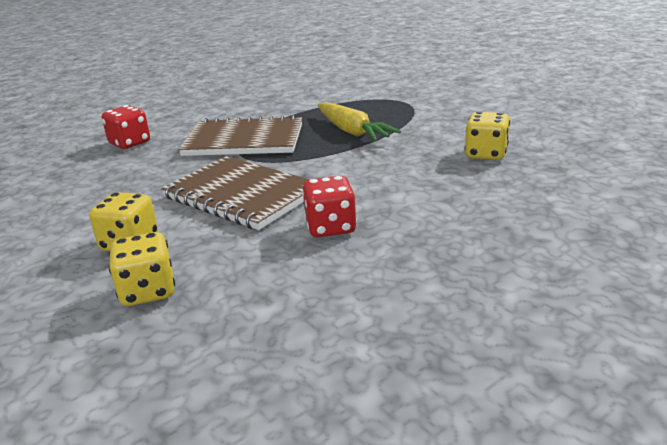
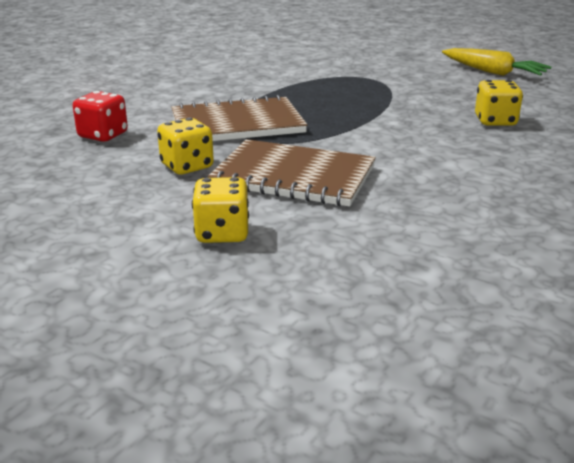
camera: 20 degrees left, 0 degrees up
(148, 291) = (295, 274): yellow dice -> yellow dice (187, 166)
(330, 227) = (417, 197): red dice -> none
(352, 132) = (346, 109): yellow carrot -> yellow carrot (493, 72)

